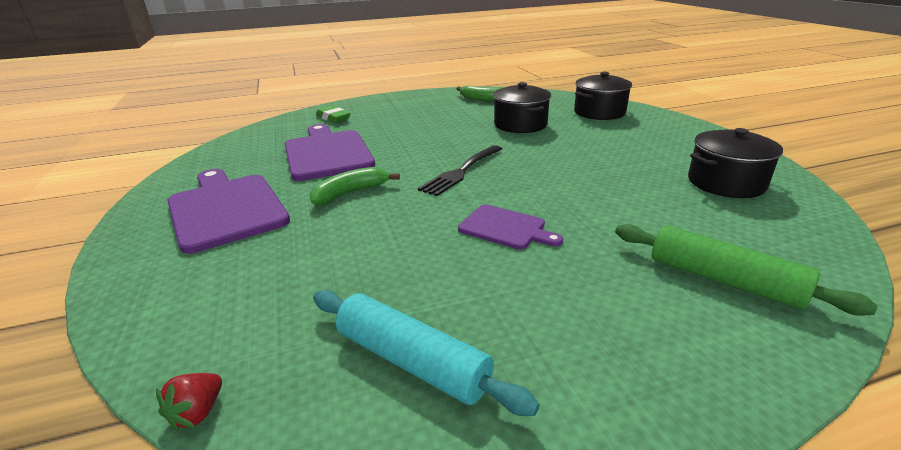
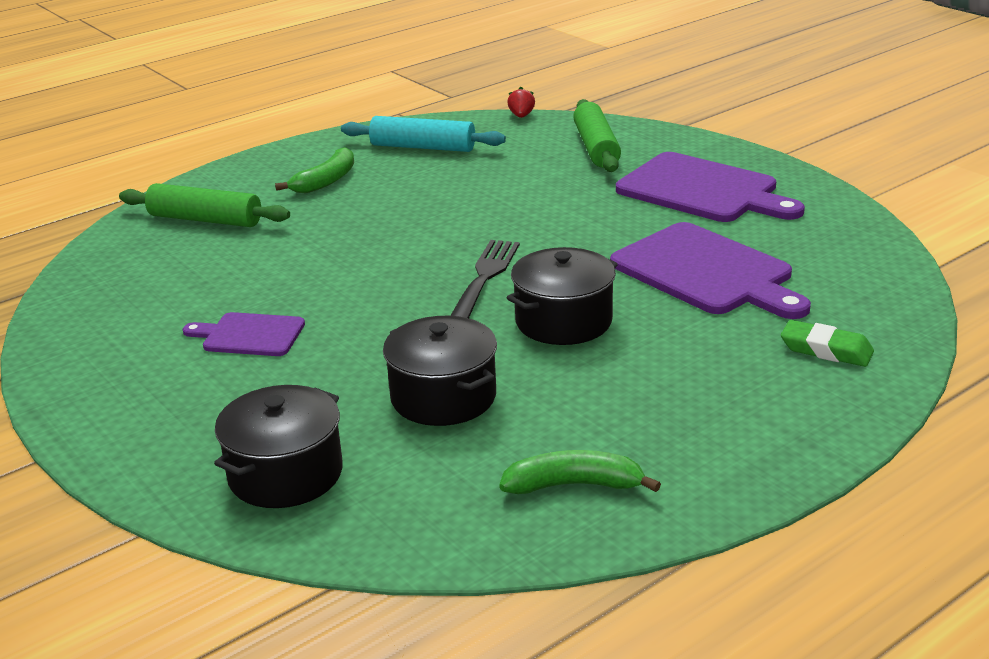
camera: 160 degrees right, 0 degrees up
(216, 291) = (596, 147): none -> green rolling pin
(350, 193) = (594, 227): green banana -> green banana (326, 181)
(505, 228) = (396, 224): purple cutting board -> purple cutting board (249, 335)
(726, 183) = (135, 322): black pot -> black pot (563, 321)

